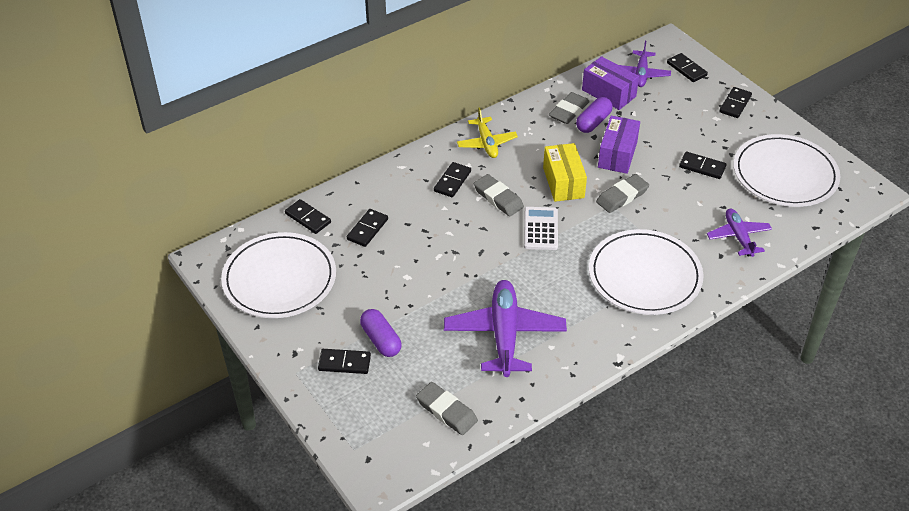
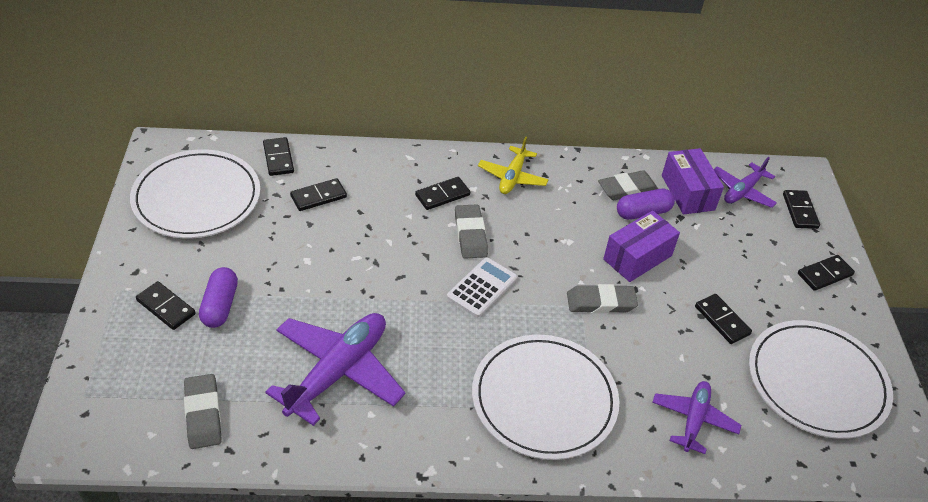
camera: 30 degrees right, 0 degrees up
(563, 182) = (552, 255): yellow box -> none

